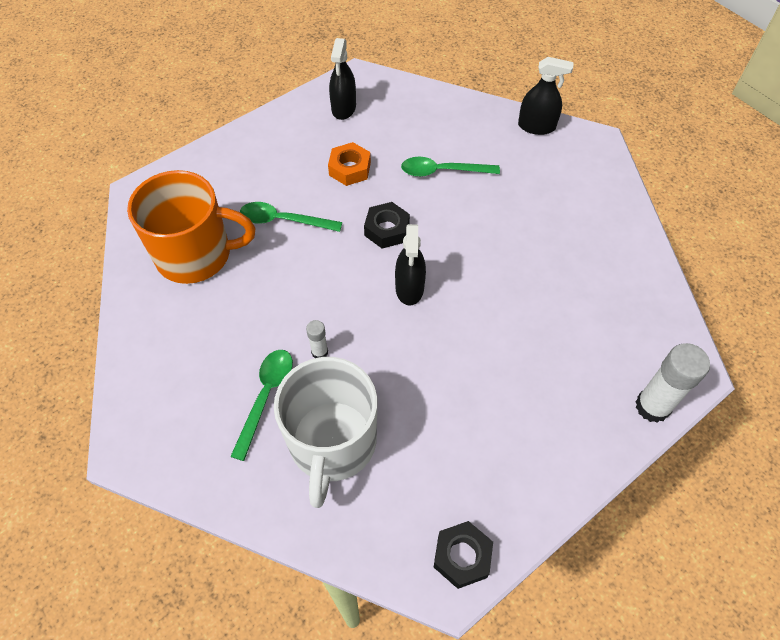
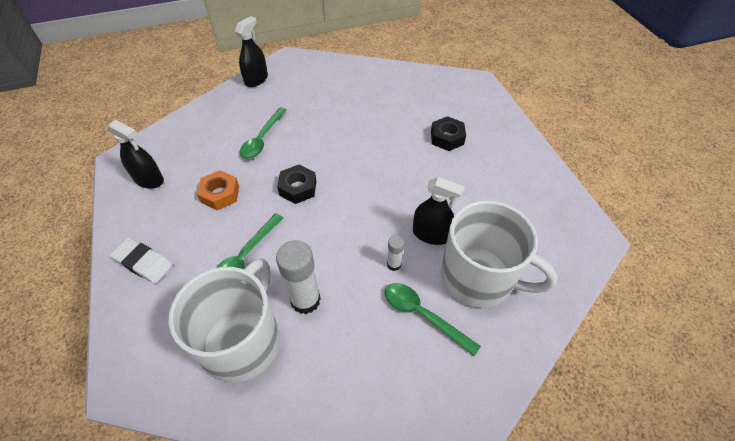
camera: 70 degrees left, 5 degrees down
(196, 255) = (242, 340): orange mug -> white mug
(250, 150) = (143, 263): none -> white eraser
(409, 288) = (359, 190): black spray bottle -> black spray bottle (431, 234)
(462, 556) = (579, 225): black nut -> black nut (447, 138)
(652, 406) = (495, 105): white glue stick -> white glue stick (305, 300)

